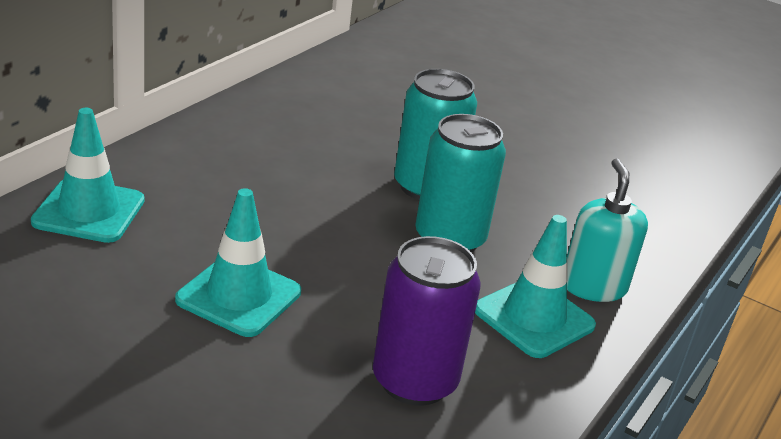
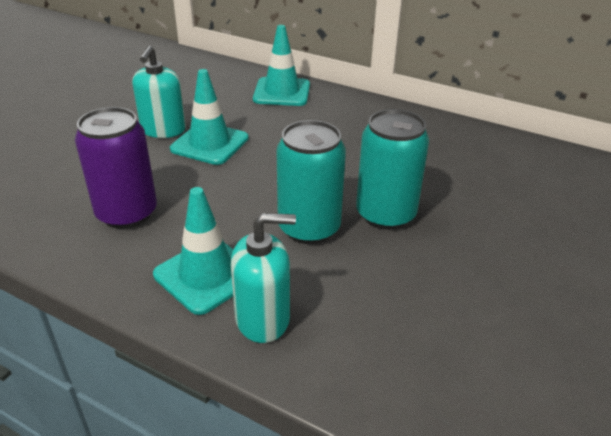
camera: 90 degrees right, 5 degrees up
(178, 342) = (163, 130): none -> turquoise soap dispenser

